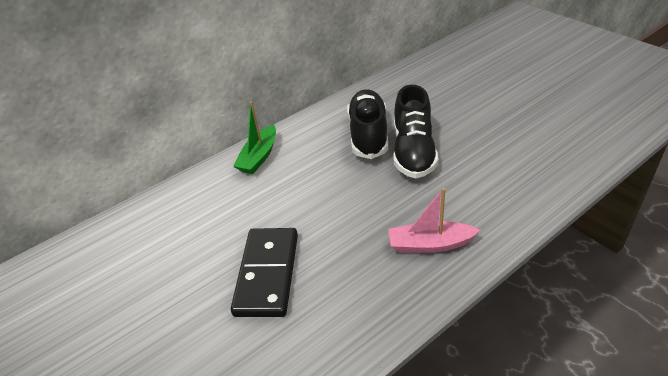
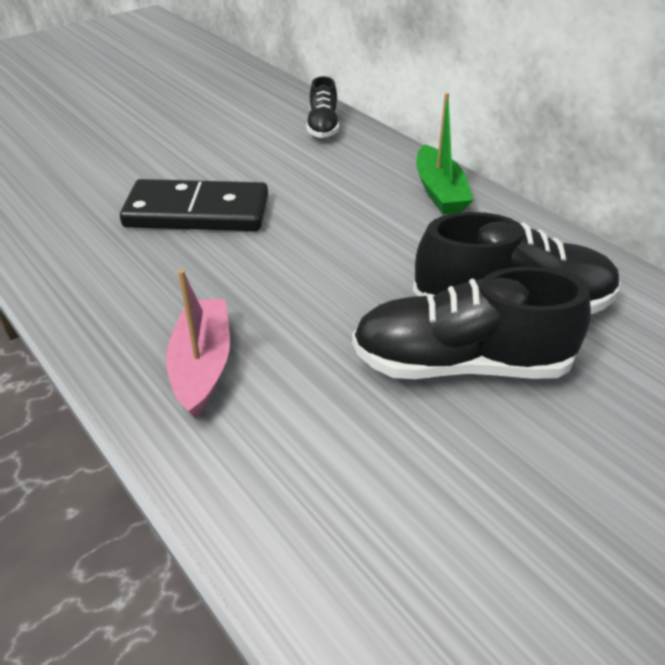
camera: 85 degrees right, 0 degrees up
(152, 215) = (323, 127): none -> black shoe
(259, 157) = (439, 192): green boat -> green boat turned 120 degrees counterclockwise

